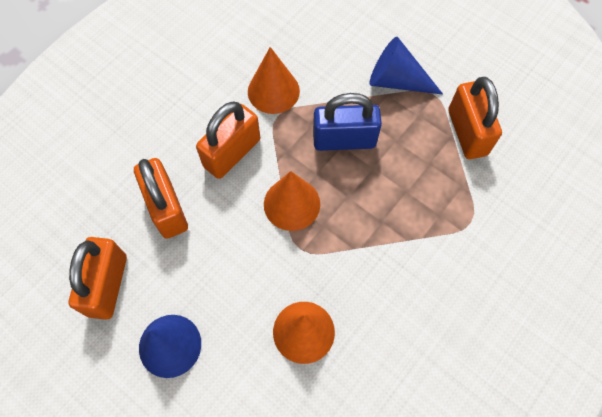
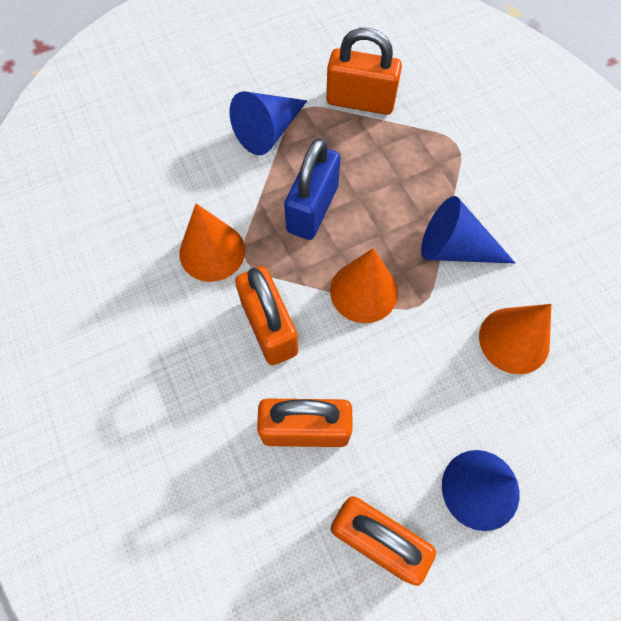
camera: 65 degrees left, 0 degrees up
(364, 257) = (455, 248): none -> blue cone

